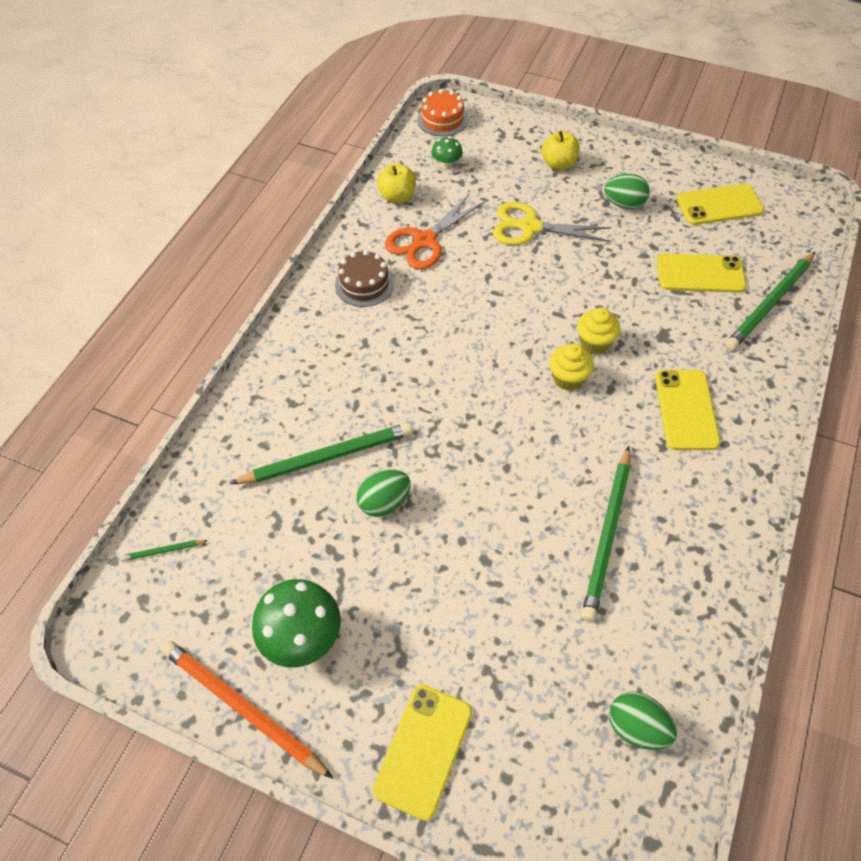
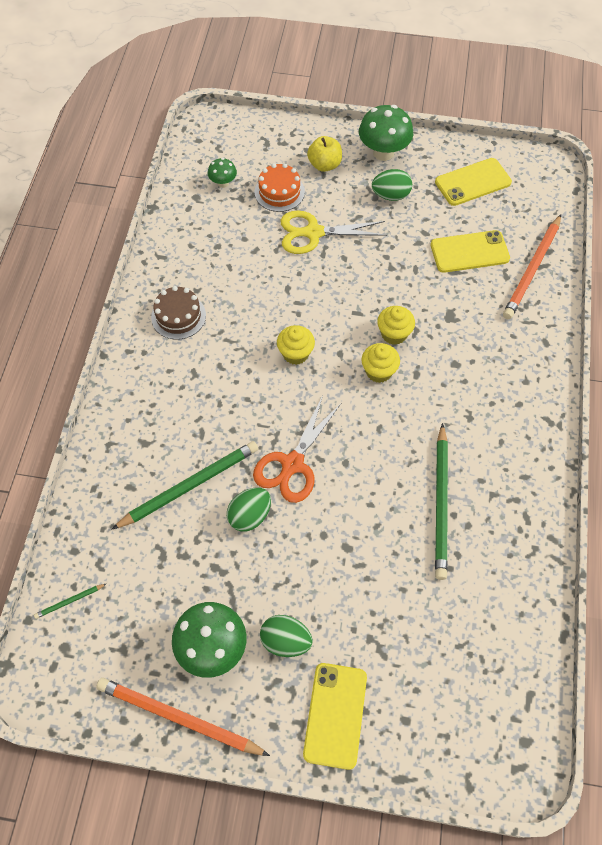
camera: 15 degrees left, 5 degrees up
(397, 196) = (185, 223): yellow apple -> none
(425, 241) = (222, 263): orange scissors -> orange scissors (292, 464)
(442, 119) = (207, 136): orange cake -> orange cake (279, 192)
(479, 343) = (295, 354): none -> yellow cupcake
(625, 162) = (383, 153): none -> green mushroom
(636, 726) = (496, 655): green egg -> green egg (286, 641)
(686, 409) = (482, 380): yellow phone -> none
(770, 303) = (532, 269): green pencil -> orange pencil

